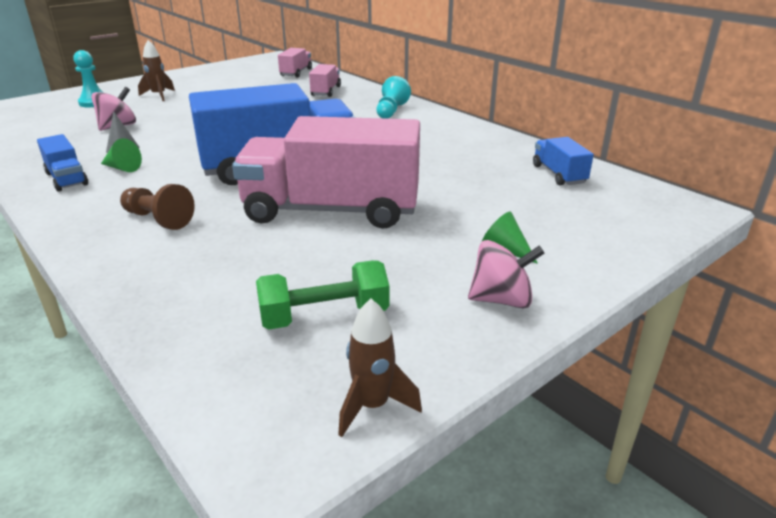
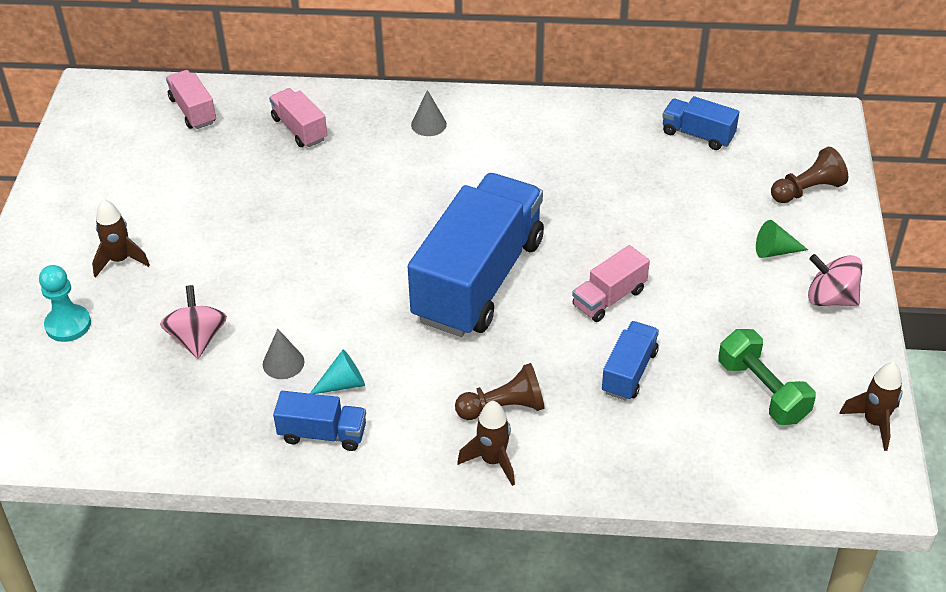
camera: 45 degrees left, 15 degrees up
(93, 236) = (492, 461): none -> brown rocket
(122, 168) = (343, 384): green cone -> turquoise cone
(261, 248) = (629, 372): none -> blue truck
(324, 316) = (762, 391): green dumbbell -> green dumbbell turned 60 degrees counterclockwise
(331, 210) = (609, 298): pink truck -> pink truck, size x0.44
(391, 111) = (428, 124): turquoise pawn -> grey cone
(501, 300) = (830, 298): pink spinning top -> pink spinning top turned 105 degrees counterclockwise
(602, 234) = (807, 190): none -> brown pawn

